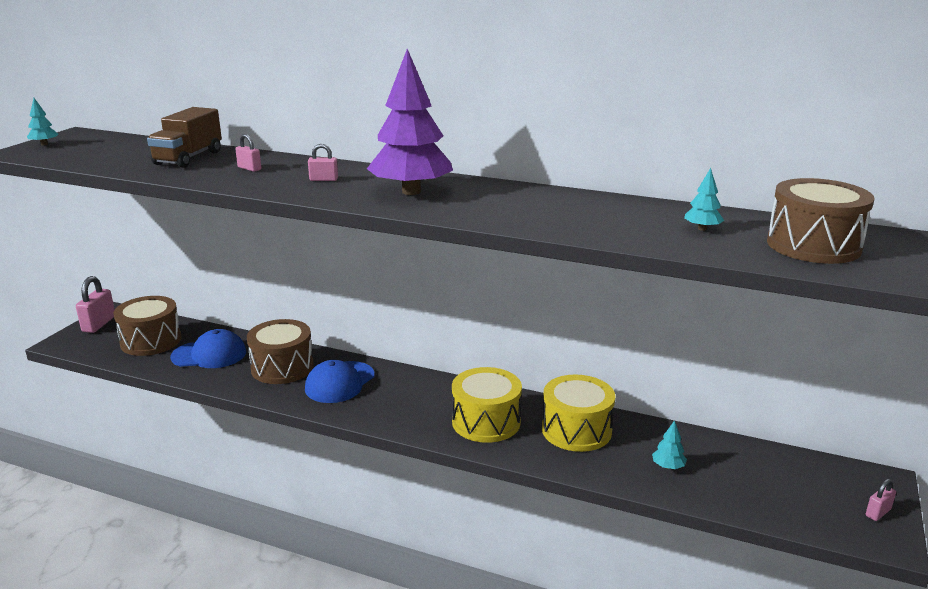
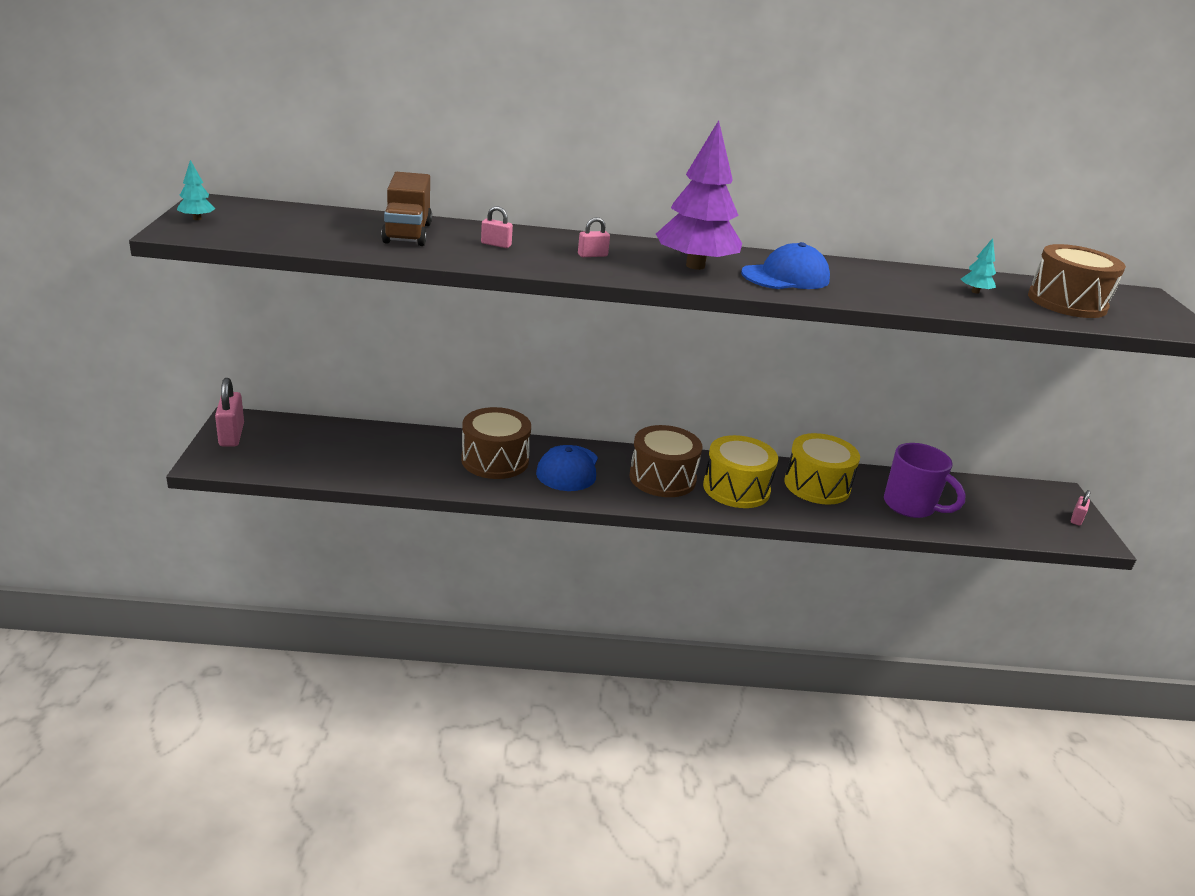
camera: 25 degrees left, 5 degrees up
(151, 341) = (317, 448): brown drum -> brown drum (662, 478)
(209, 354) = (401, 456): blue cap -> blue cap (785, 277)
(668, 466) = (910, 506): turquoise tree -> purple mug

